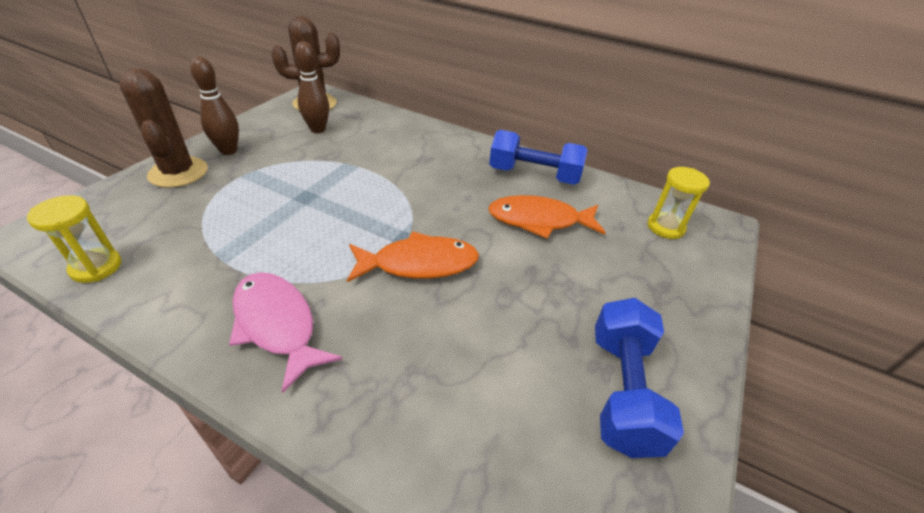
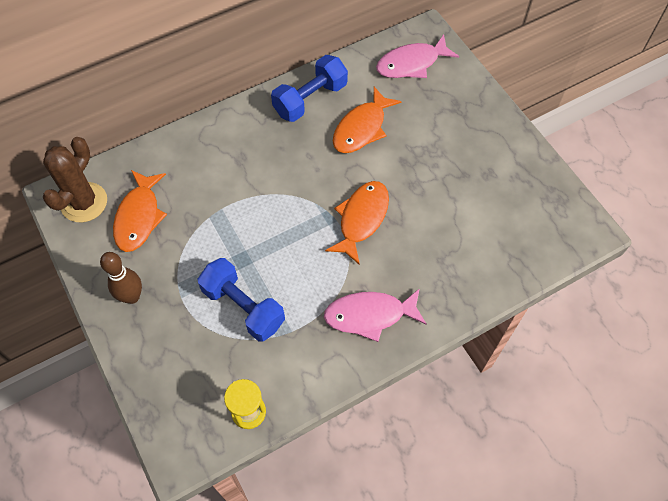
camera: 55 degrees left, 20 degrees up
(178, 173) = (146, 342): brown cactus -> none
(318, 129) = (139, 217): brown bowling pin -> orange fish
(623, 390) = (506, 173): blue dumbbell -> blue dumbbell (243, 307)
(665, 227) = (411, 64): yellow hourglass -> pink fish

